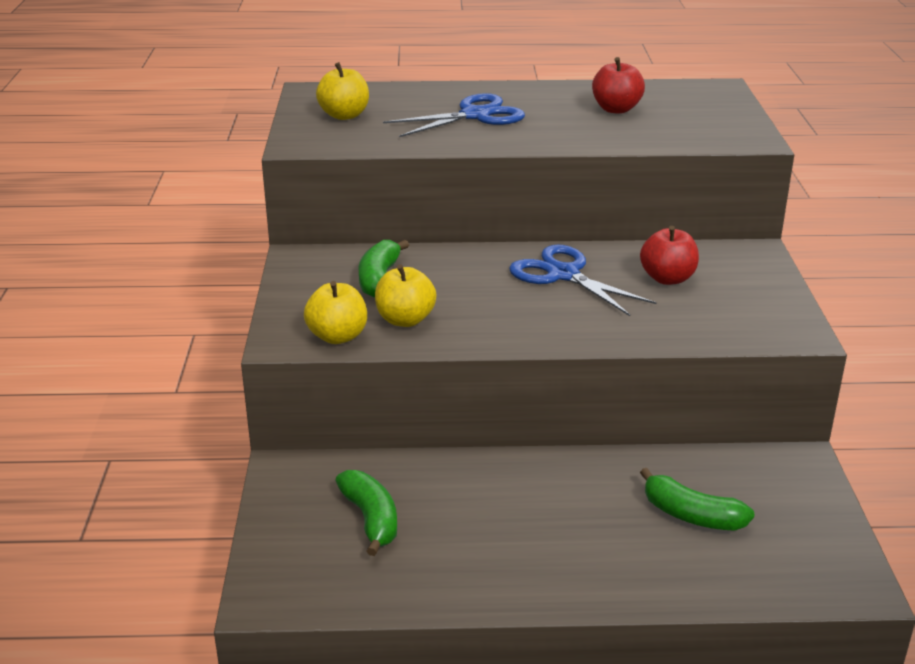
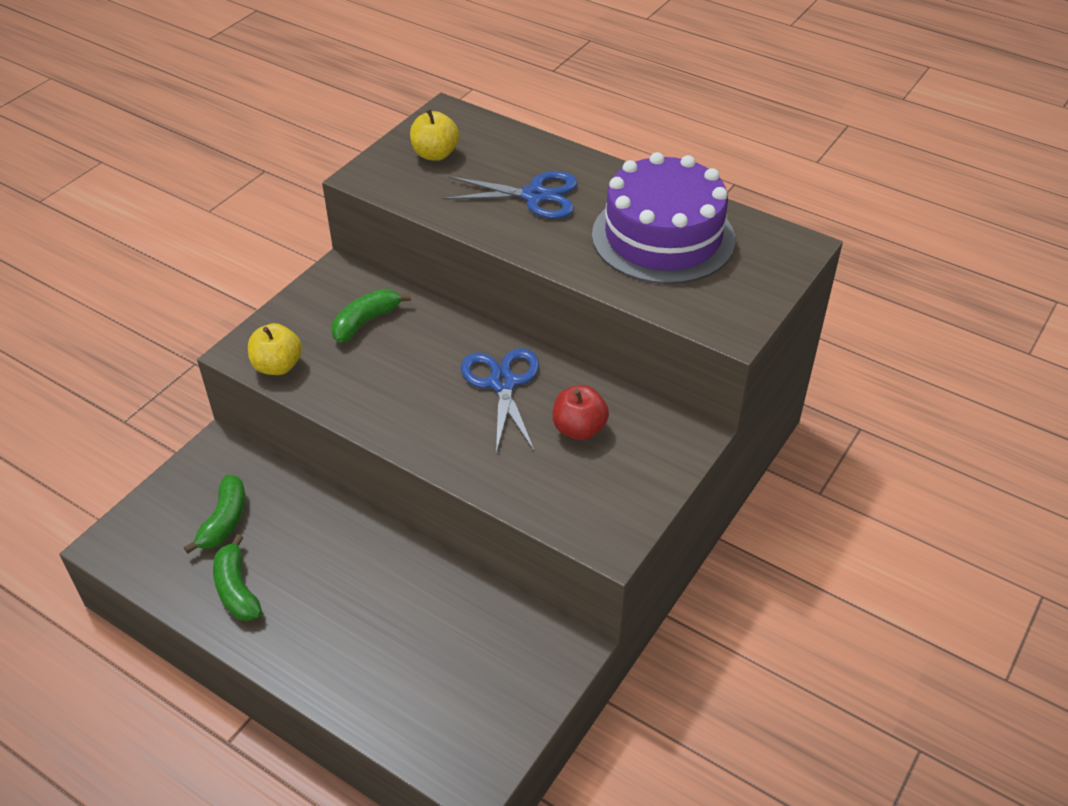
camera: 35 degrees right, 15 degrees up
(405, 320) = (338, 373): yellow apple -> none
(616, 109) = (663, 237): red apple -> purple cake
(691, 515) = (431, 646): green banana -> green banana (237, 589)

